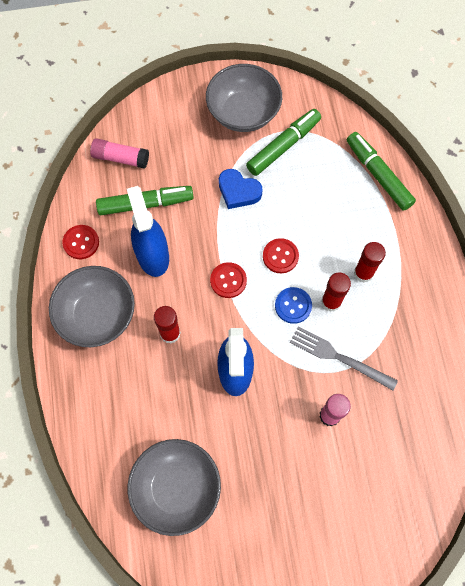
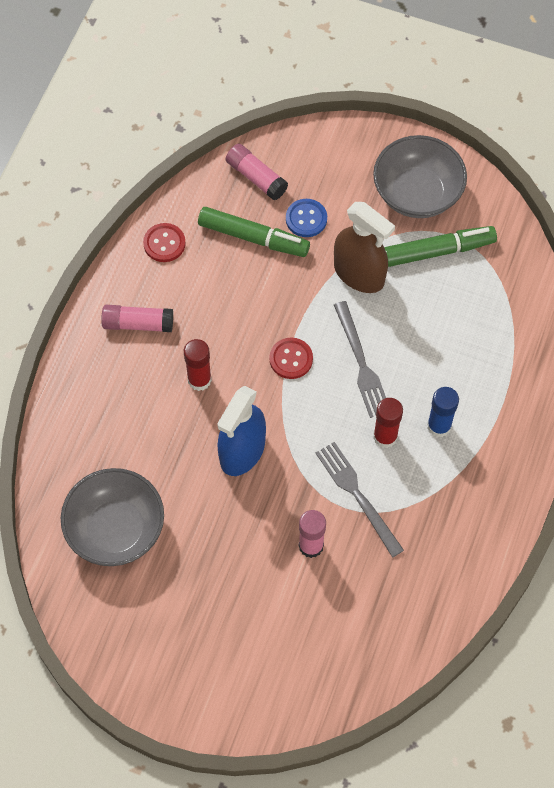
camera: 30 degrees right, 5 degrees down
(97, 315) = (138, 324): grey bowl -> pink glue stick
(152, 255) = (229, 293): blue spray bottle -> none
(238, 191) = (359, 274): blue heart -> brown spray bottle
(280, 256) = (361, 363): red button -> grey fork
(293, 306) = (342, 419): blue button -> blue button (306, 219)
(363, 273) = (439, 426): red glue stick -> blue glue stick
(378, 175) = (523, 333): green marker -> none

